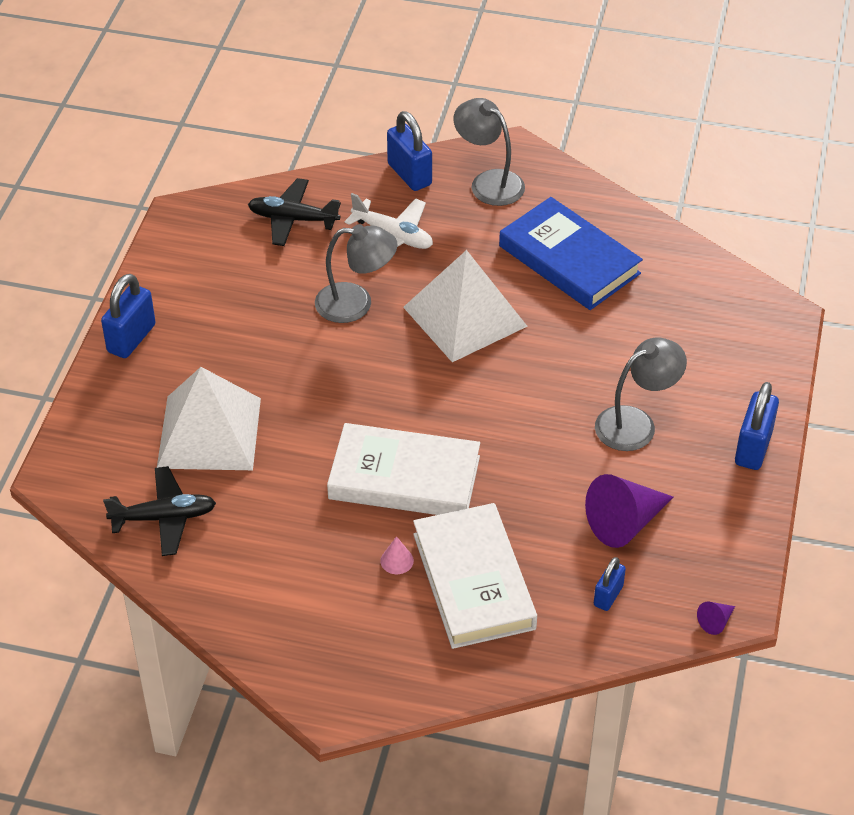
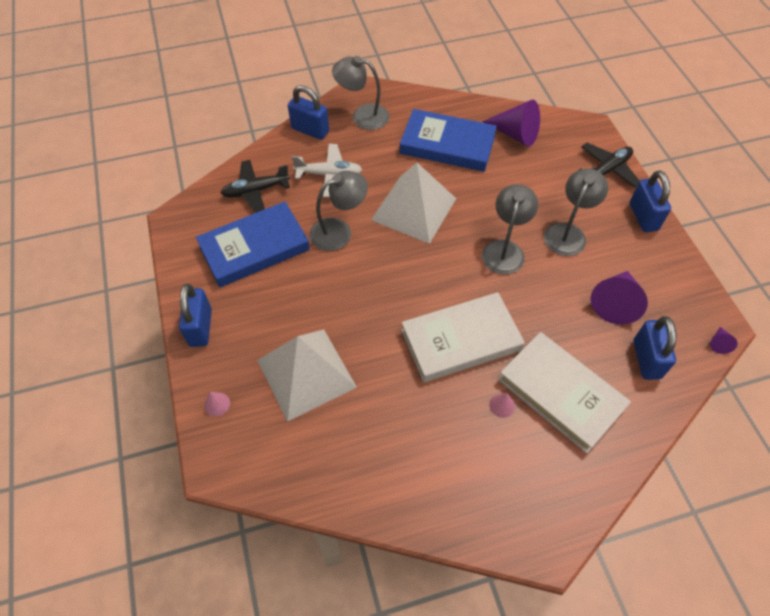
camera: 30 degrees left, 10 degrees up
(97, 419) = (217, 404): none -> pink cone
(164, 518) = (320, 459): black plane -> black plane (607, 170)
(246, 281) = (254, 248): none -> blue book
(539, 407) = (504, 249): none -> grey lamp
(608, 596) = (646, 359): blue padlock -> blue padlock, size x1.66
(670, 282) = (515, 134): none -> purple cone

